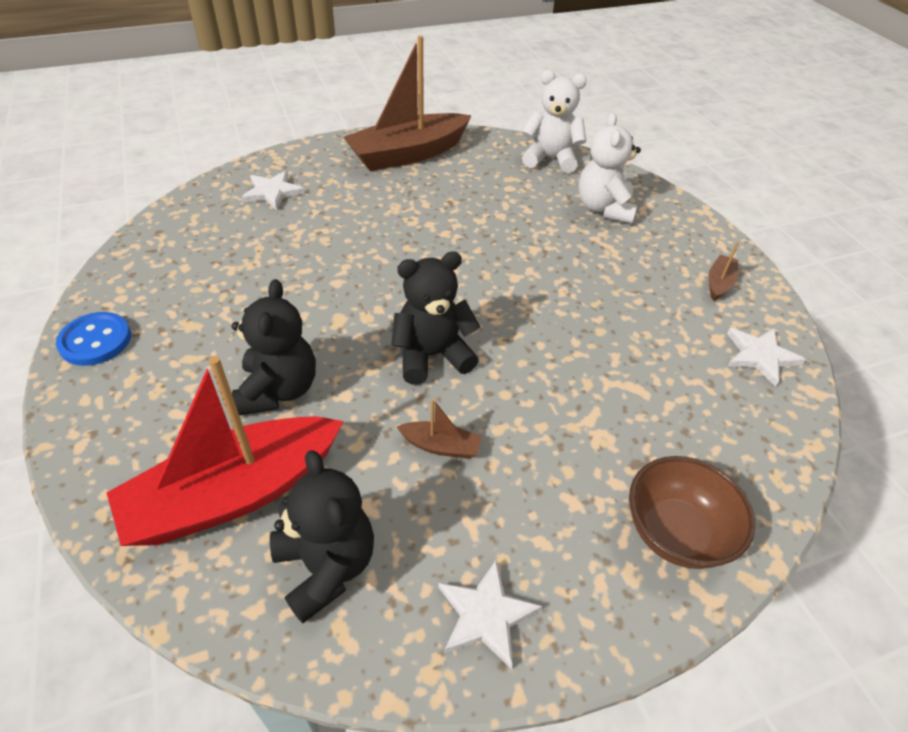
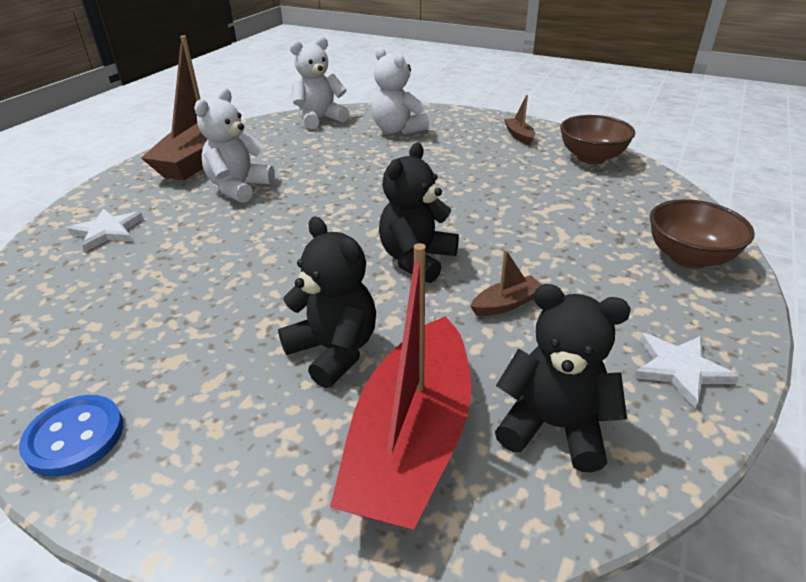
camera: 40 degrees left, 10 degrees down
(397, 201) = (239, 188): none -> white teddy bear
(760, 356) = (591, 158): white star -> brown bowl

